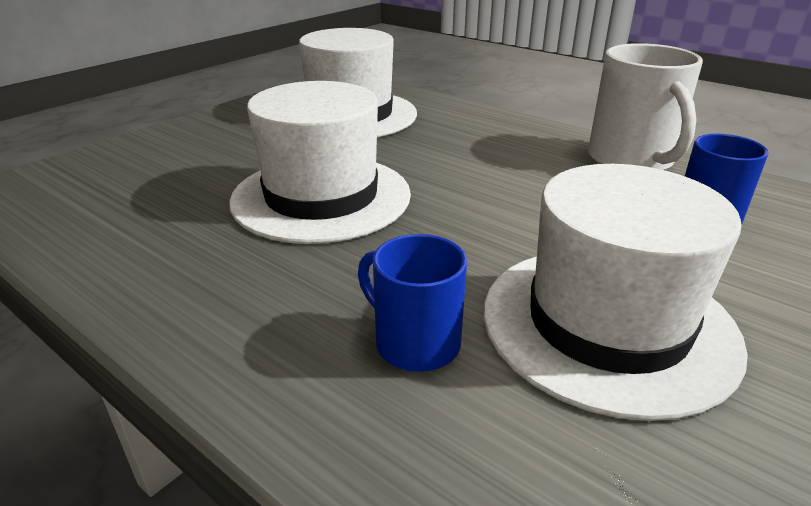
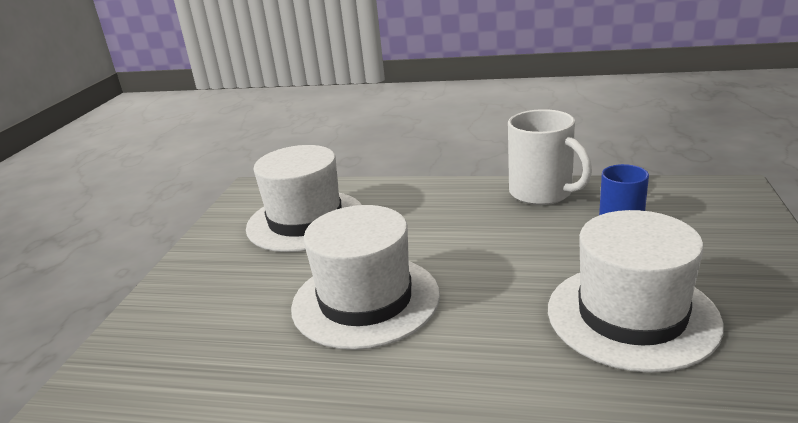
camera: 25 degrees left, 5 degrees down
(415, 343) = (542, 376): blue mug -> none

